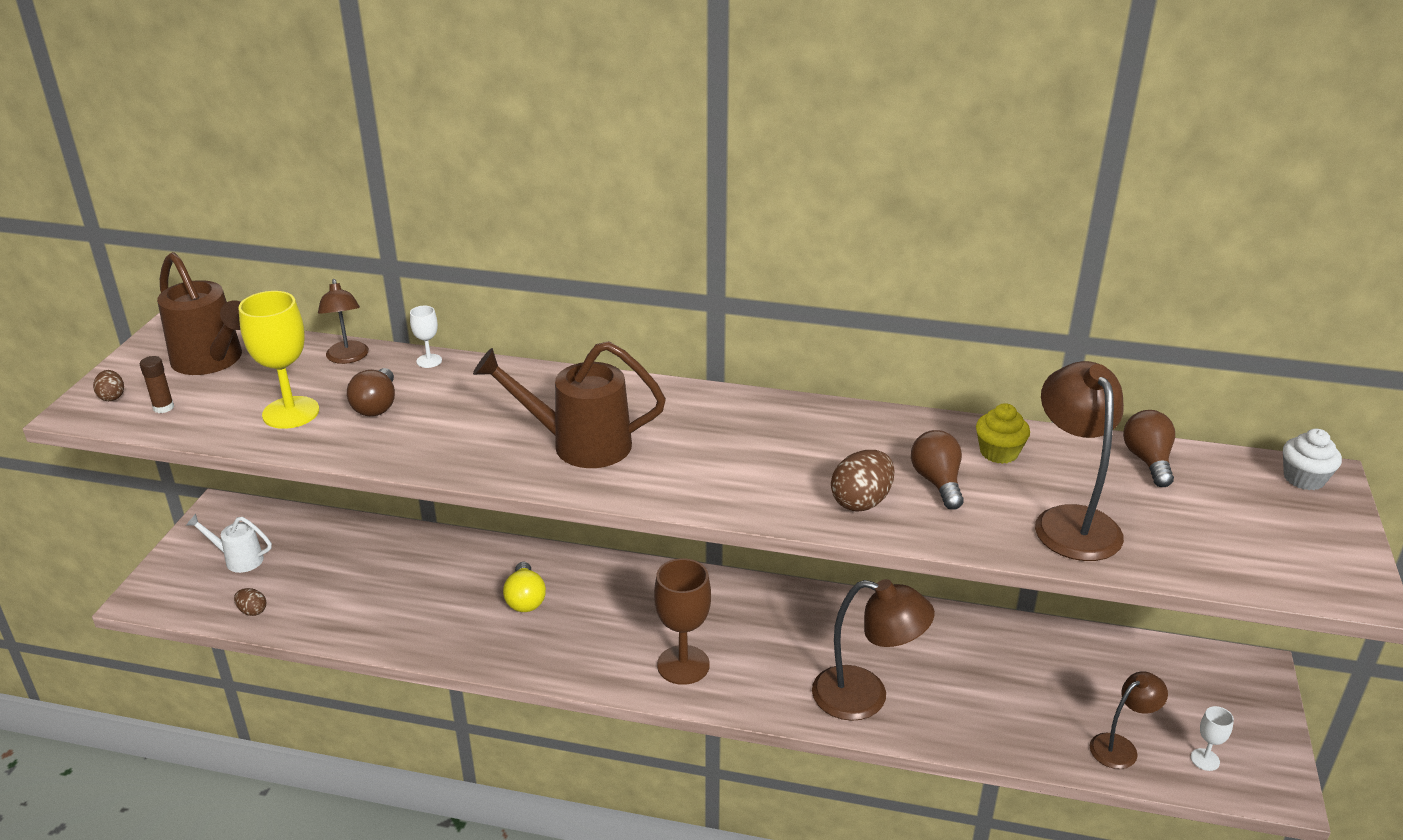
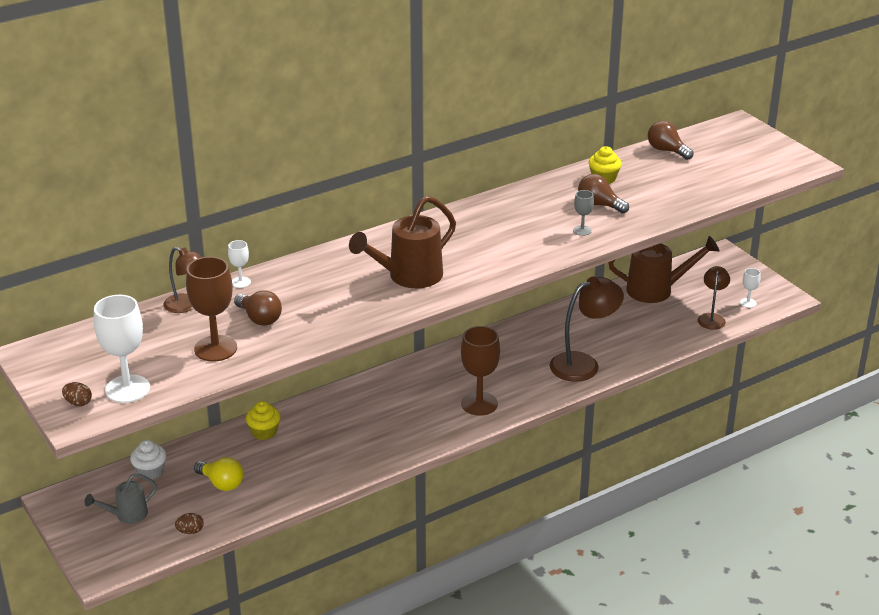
camera: 45 degrees left, 0 degrees up
(163, 407) = (127, 389): brown glue stick -> white goblet
(212, 361) = (100, 352): brown watering can -> brown watering can (656, 290)
(239, 559) = (127, 515): white watering can -> grey watering can
(291, 413) = (215, 348): yellow goblet -> brown goblet
(452, 555) = (264, 432): none -> yellow cupcake
(525, 599) = (346, 426): yellow light bulb -> yellow light bulb (221, 483)
(861, 502) = (582, 230): brown egg -> grey goblet
(1071, 521) = (675, 192): brown lamp -> none
(1304, 478) = (733, 128): white cupcake -> white cupcake (150, 471)

